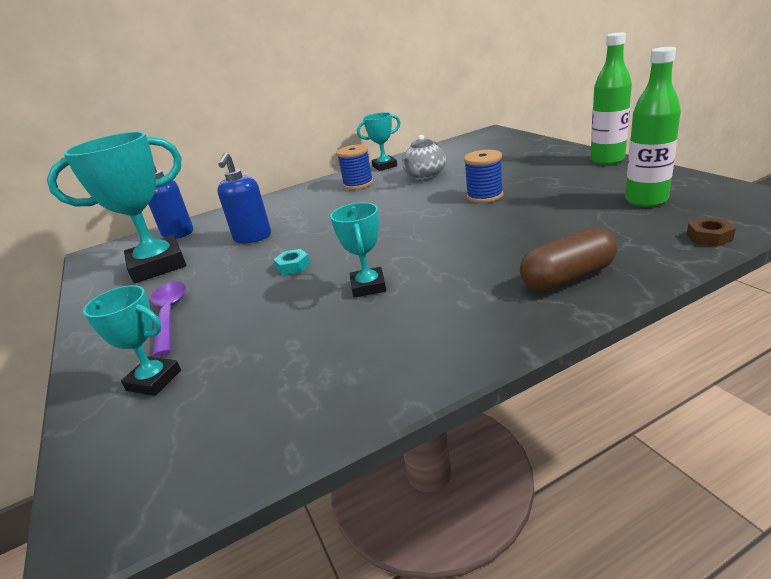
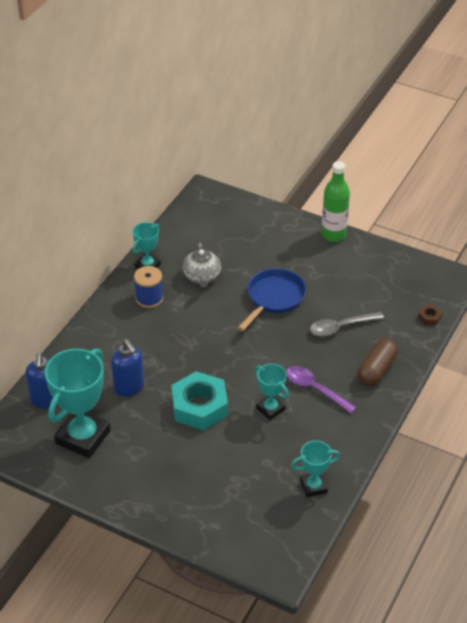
camera: 40 degrees left, 15 degrees up
(154, 380) = (214, 511): turquoise trophy -> turquoise trophy (313, 486)
(169, 315) = (161, 472): purple spoon -> purple spoon (315, 389)
(293, 266) = (199, 406): turquoise nut -> turquoise nut, size x2.43
(484, 196) = (274, 298): blue spool -> blue pan
(549, 228) = (341, 327): none -> grey spoon
(646, 200) = (382, 285): green bottle -> none

